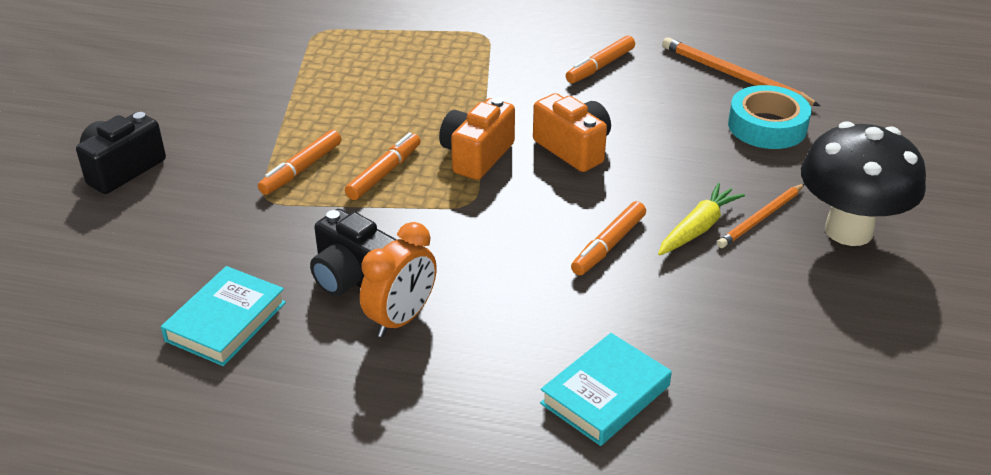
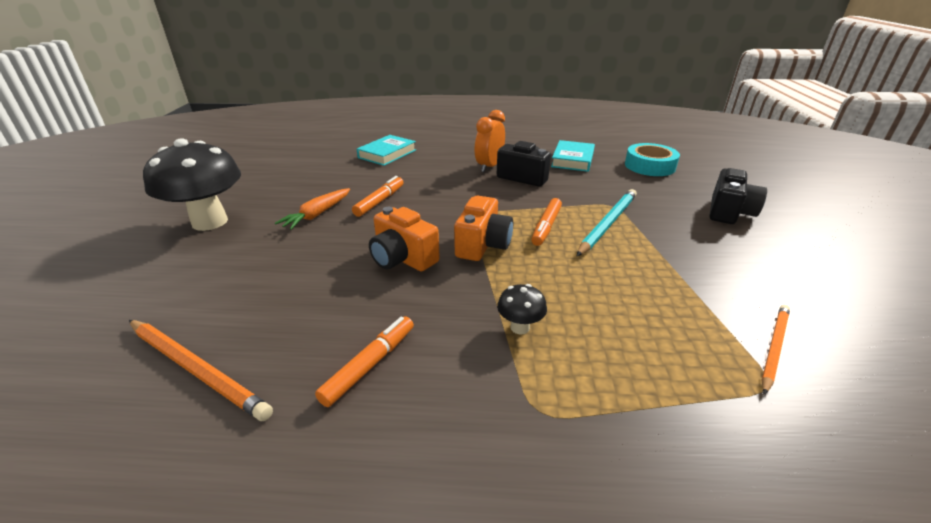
camera: 170 degrees right, 5 degrees down
(301, 169) = (607, 223): orange marker -> turquoise pencil
(474, 77) = (520, 327): none -> black mushroom
(698, 228) = (317, 214): yellow carrot -> orange carrot
(761, 218) = (268, 224): orange pencil -> orange pencil (774, 348)
(767, 126) = (207, 299): turquoise tape -> turquoise tape (649, 166)

